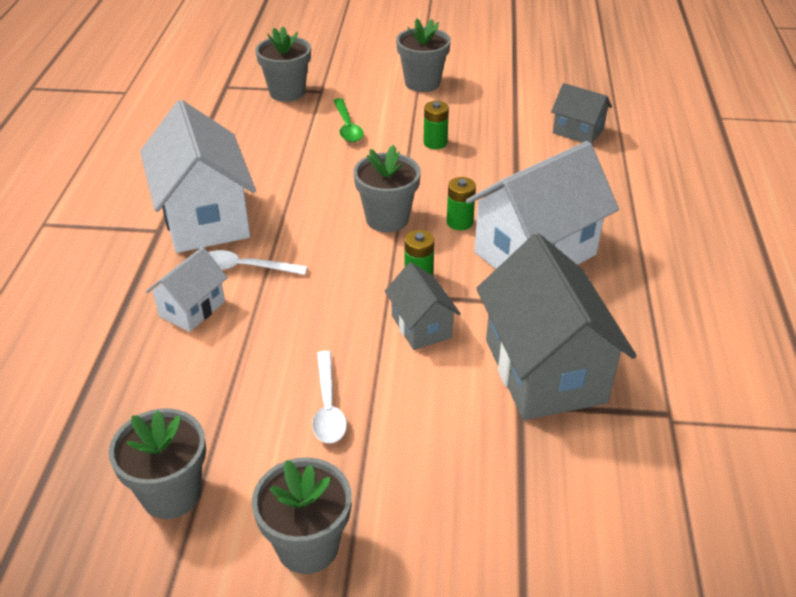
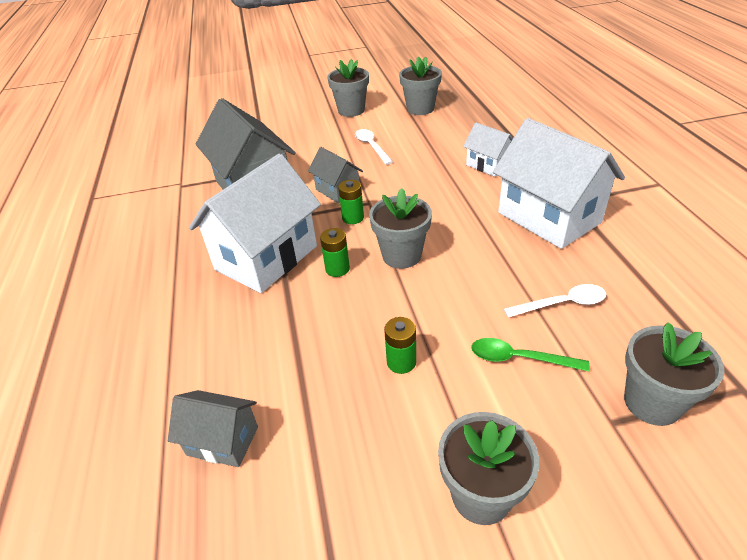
camera: 165 degrees right, 0 degrees up
(192, 309) = (488, 165): white house -> white house turned 60 degrees counterclockwise
(246, 267) = (479, 193): white spoon -> white spoon (562, 304)
(347, 127) = (519, 358): green spoon -> green spoon turned 45 degrees counterclockwise

